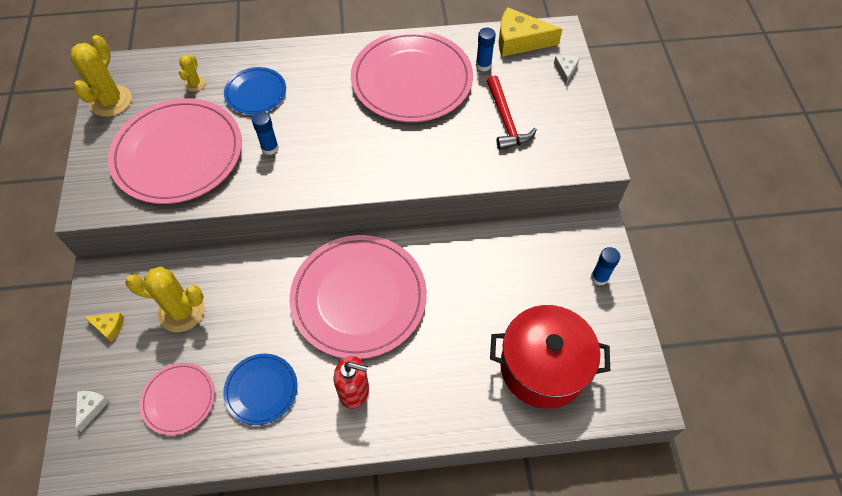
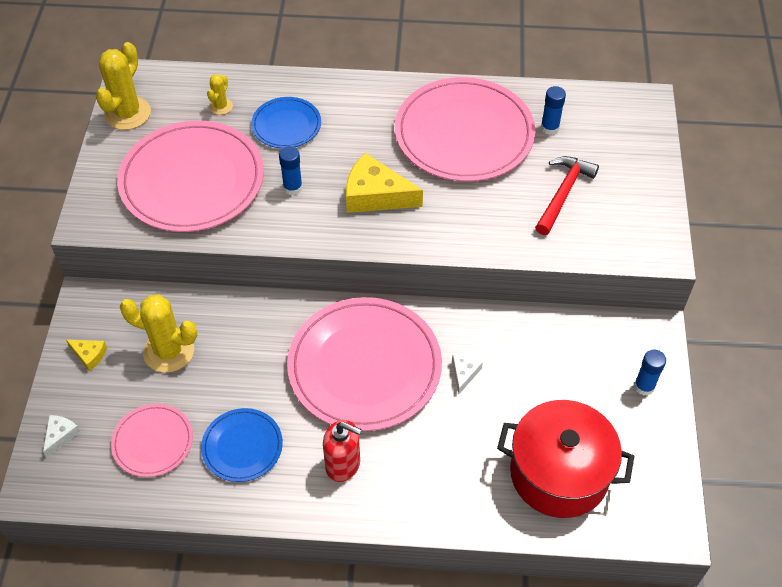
camera: 10 degrees right, 5 degrees down
(505, 120) = (563, 193): red hammer -> red hammer turned 150 degrees counterclockwise
(519, 41) = (597, 105): yellow cheese -> yellow cheese (375, 195)
(565, 70) = (645, 146): white cheese -> white cheese (464, 373)

